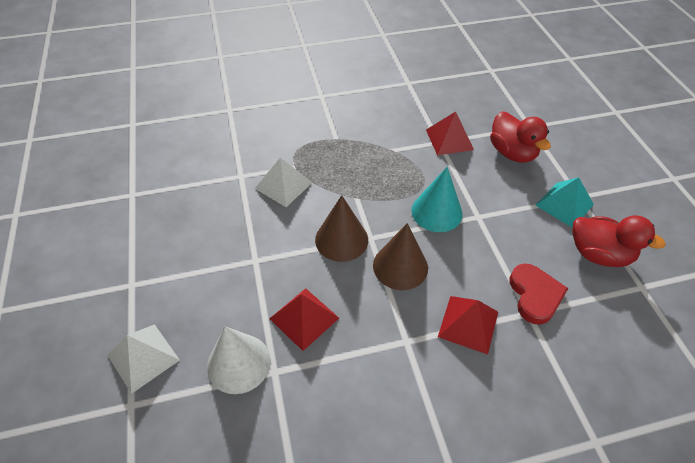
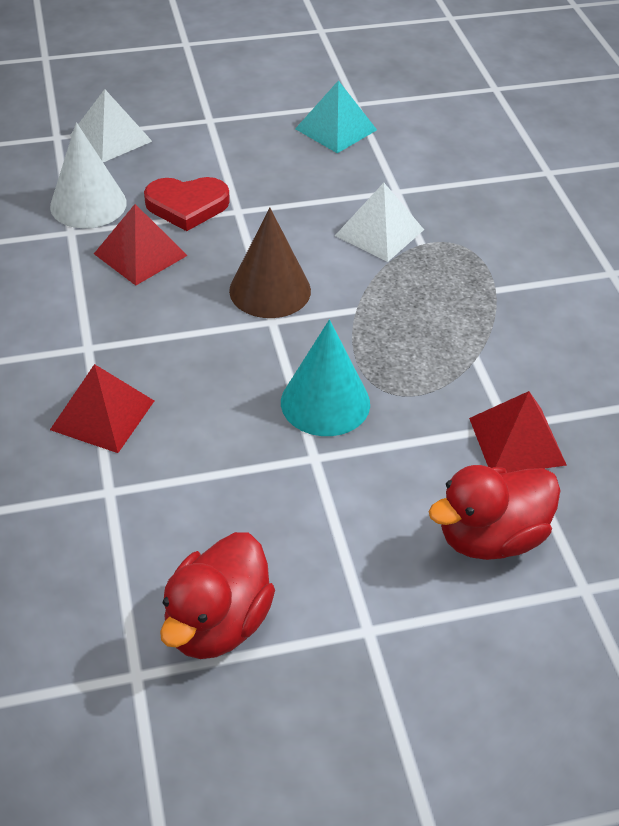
camera: 90 degrees right, 5 degrees down
(400, 266) = (215, 350): brown cone -> none
(535, 295) = (140, 505): red heart -> red heart (187, 206)
(564, 204) = (345, 597): turquoise pyramid -> turquoise pyramid (336, 129)

